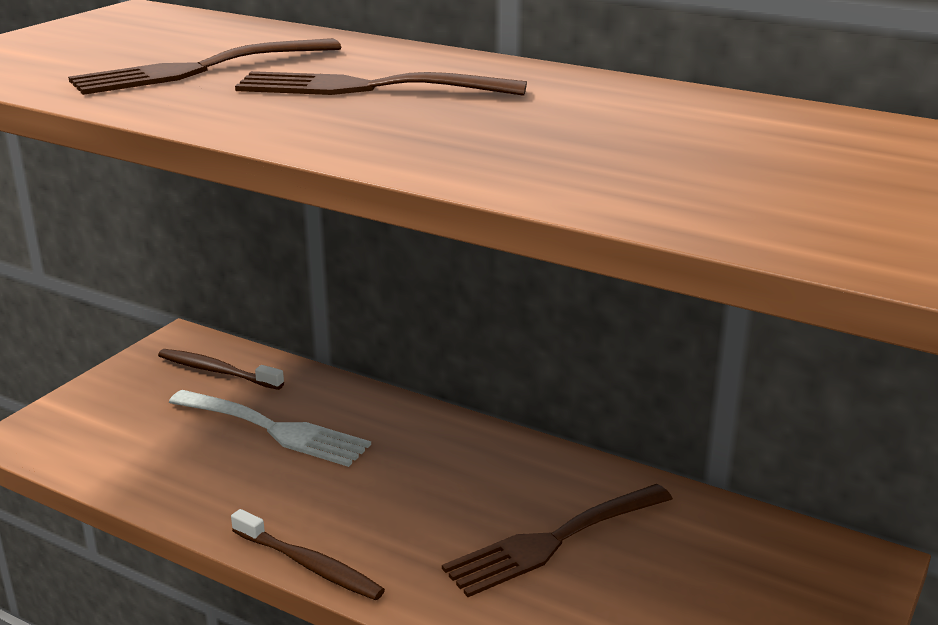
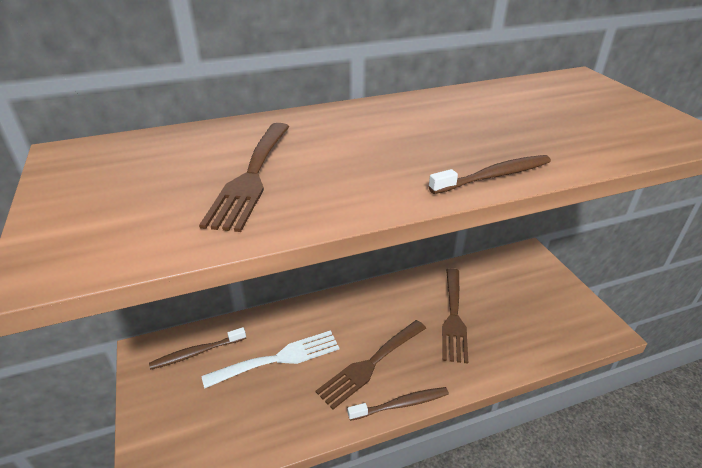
camera: 50 degrees left, 10 degrees up
(366, 88) = (367, 145): brown fork -> brown fork (370, 364)
(400, 156) = (494, 176): none -> brown toothbrush

